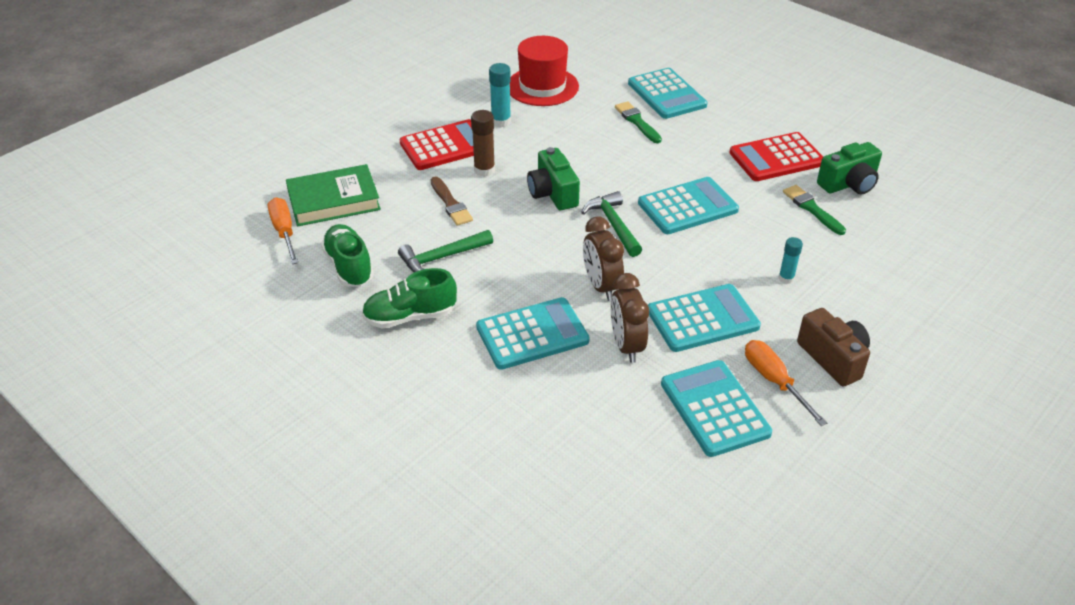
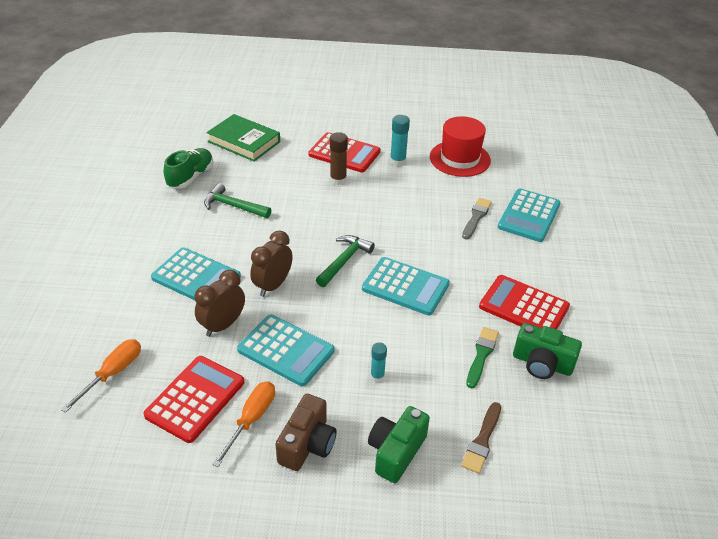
camera: 50 degrees right, 0 degrees up
(284, 232) = (198, 140): orange screwdriver -> orange screwdriver (113, 373)
(410, 316) = (168, 221): green shoe -> none
(451, 204) = (289, 184): brown brush -> brown brush (482, 440)
(553, 193) = (347, 219): green camera -> green camera (396, 452)
(637, 121) = (476, 217): green brush -> grey brush
(714, 408) = (195, 399): turquoise calculator -> red calculator

